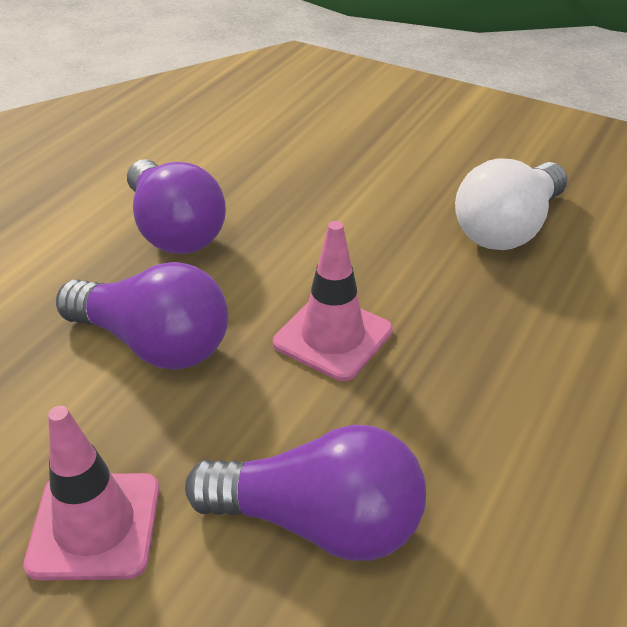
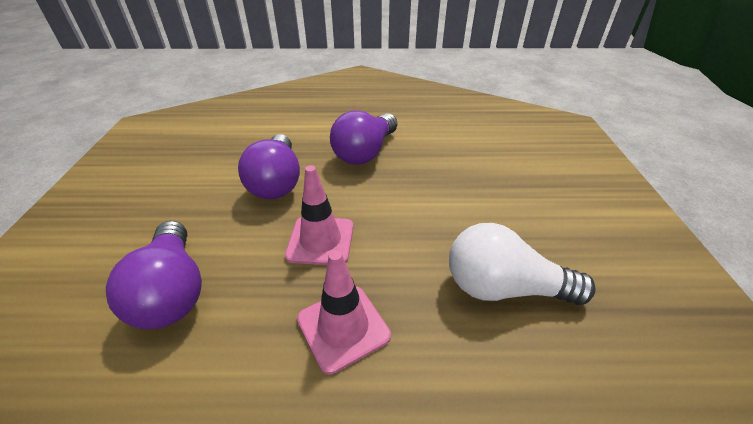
camera: 60 degrees right, 0 degrees up
(95, 526) = (153, 214): pink traffic cone -> pink traffic cone (343, 327)

